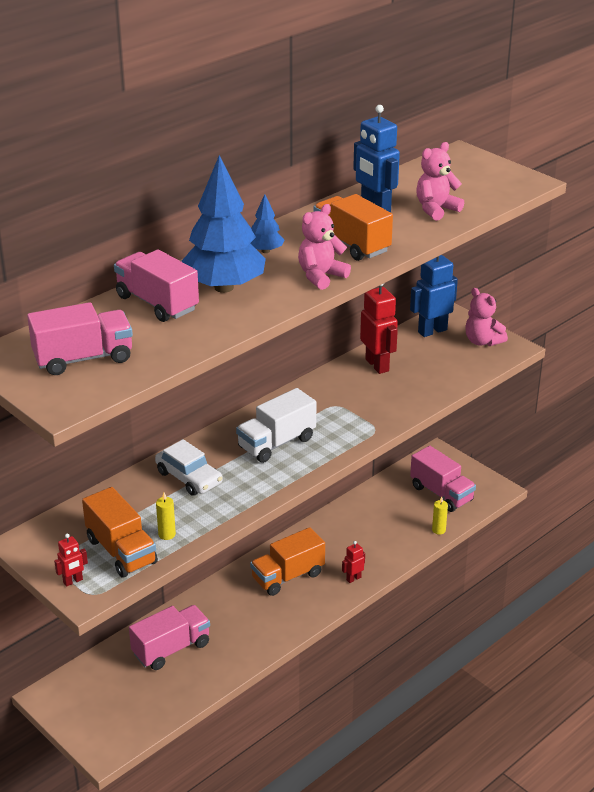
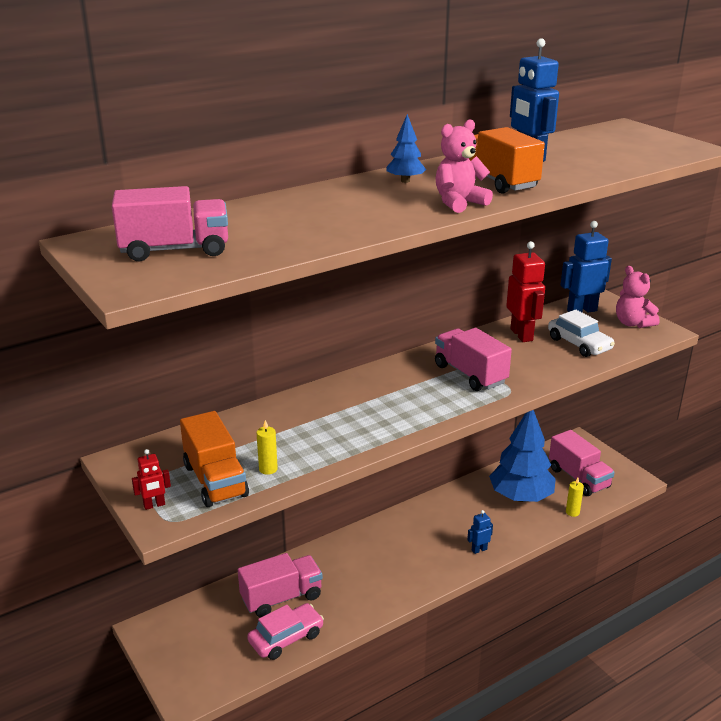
camera: 10 degrees right, 5 degrees down
(157, 303) = (275, 212): pink truck -> pink truck (470, 374)
(185, 686) = (286, 638): none -> pink car
(189, 477) = (307, 417): white car -> white car (579, 344)
(223, 287) = (351, 205): blue tree -> blue tree (520, 497)
(276, 443) = (405, 394): white truck -> none
(288, 576) = (413, 540): orange truck -> none
(353, 578) = (479, 549): red robot -> blue robot
(436, 209) = (594, 162): pink teddy bear -> none

